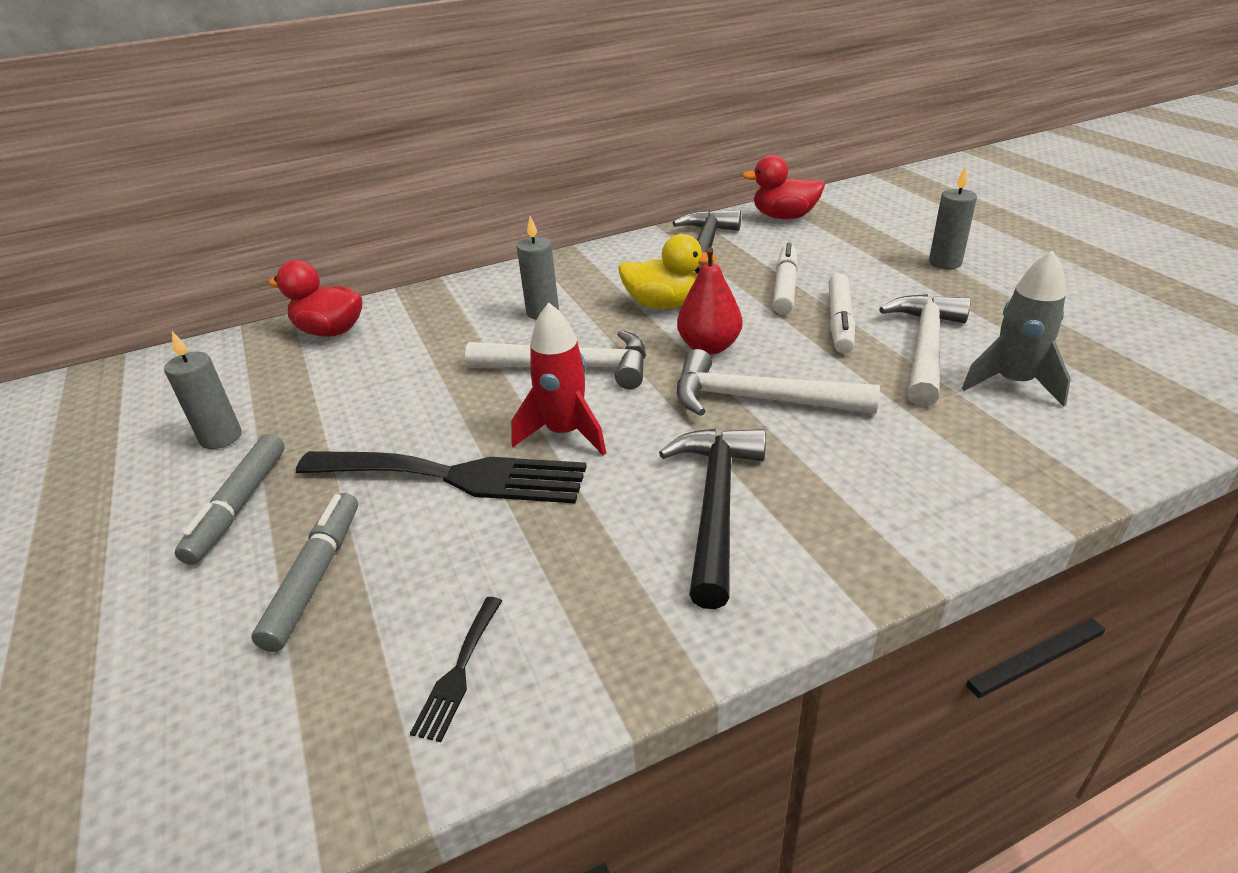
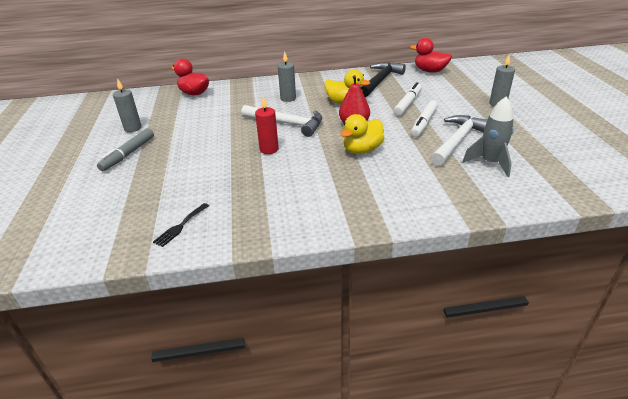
camera: 15 degrees right, 0 degrees up
(315, 577) = (144, 184): grey marker -> none
(454, 476) = (215, 158): black fork -> none
(565, 433) = (269, 149): red rocket -> red candle
(715, 506) = (315, 188): black hammer -> none
(758, 400) = (362, 150): white hammer -> yellow duck

